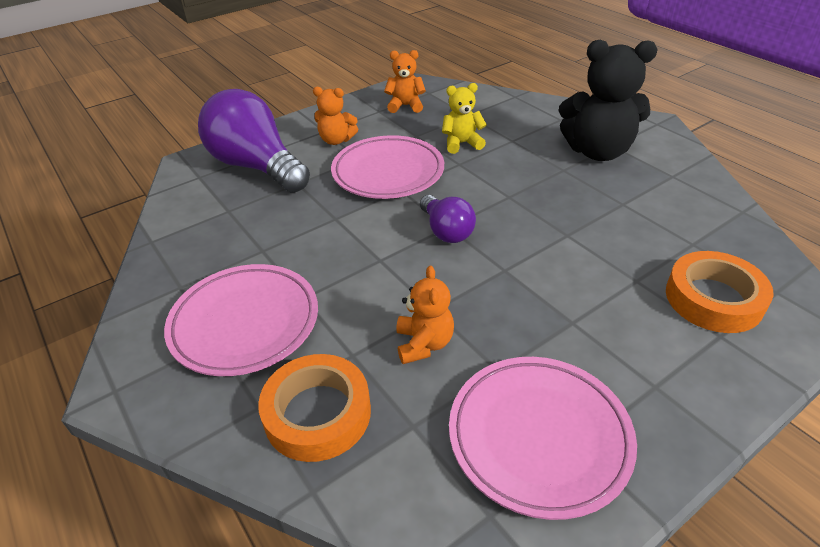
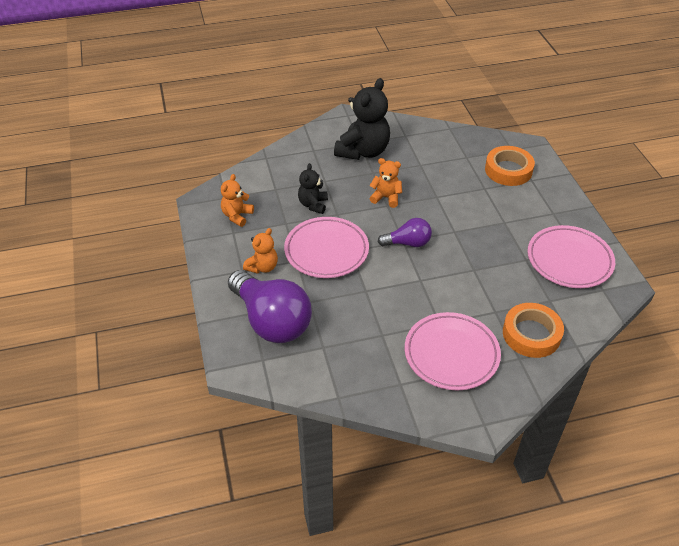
camera: 70 degrees left, 5 degrees up
(257, 167) = (271, 321): purple light bulb -> purple light bulb turned 105 degrees counterclockwise
(424, 344) = (498, 281): orange teddy bear -> orange teddy bear (386, 197)
(462, 143) = (313, 204): yellow teddy bear -> black teddy bear

